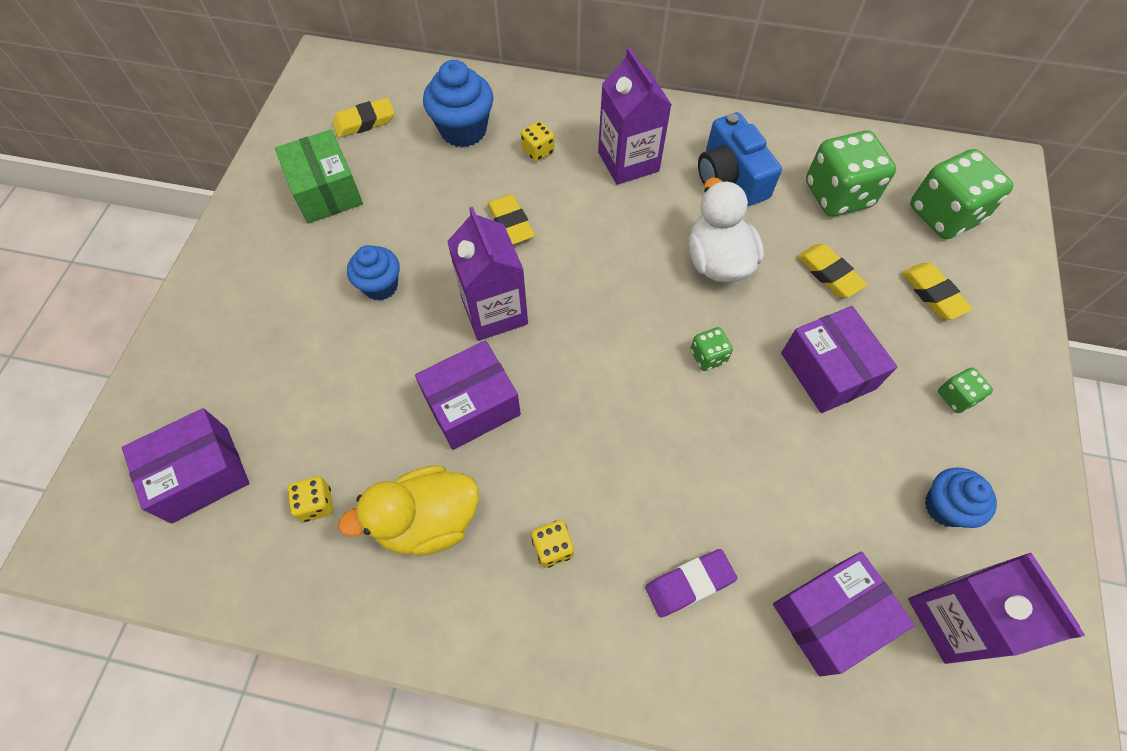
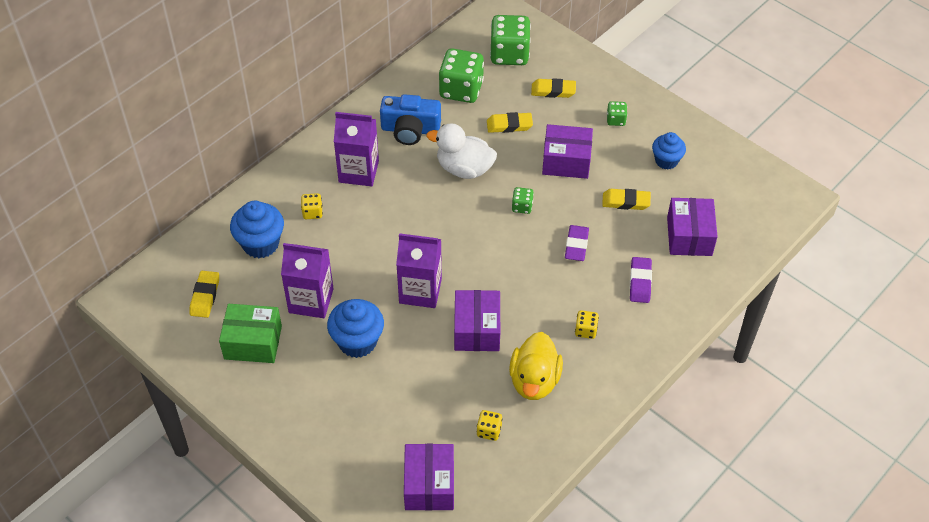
camera: 60 degrees left, 10 degrees down
(380, 286) = (357, 341): blue cupcake -> blue cupcake, size x1.51
(511, 223) = (360, 253): yellow eraser -> yellow eraser (626, 202)
(693, 458) = (576, 245): none -> purple eraser
(953, 619) = (717, 191): purple carton -> purple carton (311, 300)

